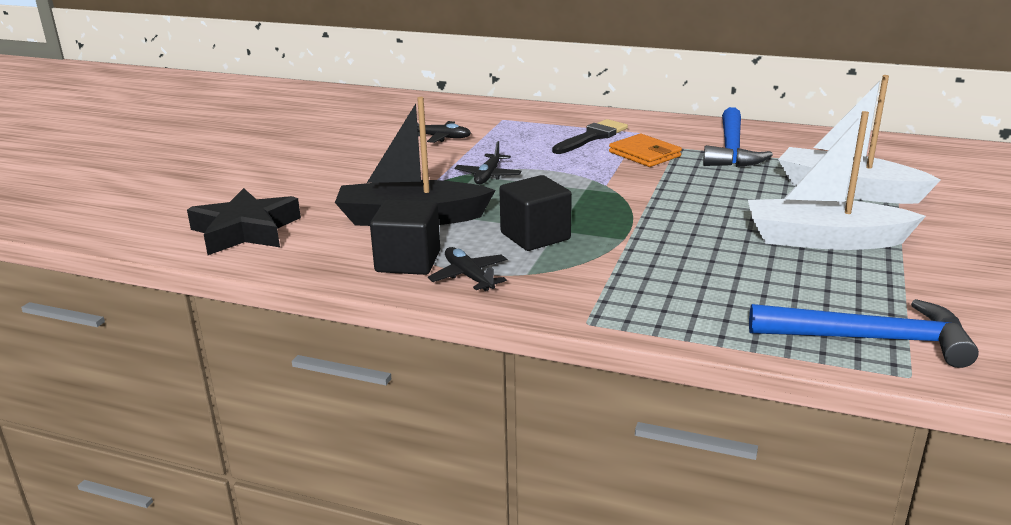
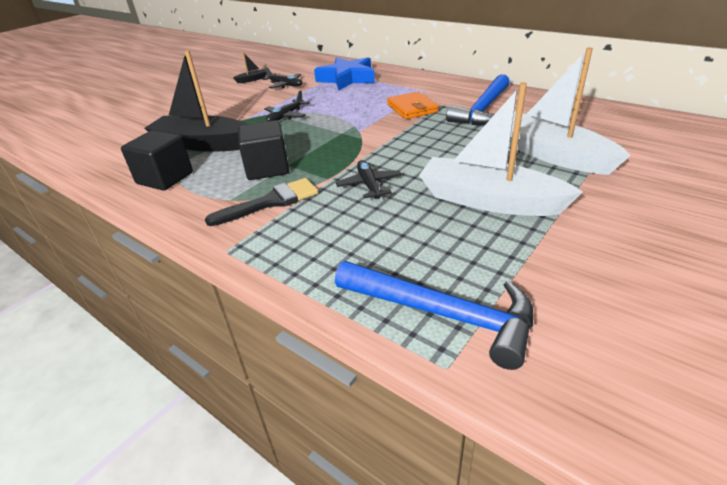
camera: 20 degrees right, 10 degrees up
(246, 231) = (100, 142): black star -> none
(381, 133) = (252, 79): none -> black boat
(469, 276) = (189, 196): black plane -> black plane (369, 185)
(520, 124) = (347, 79): none -> blue star
(592, 137) = (387, 91): black brush -> black brush (271, 202)

